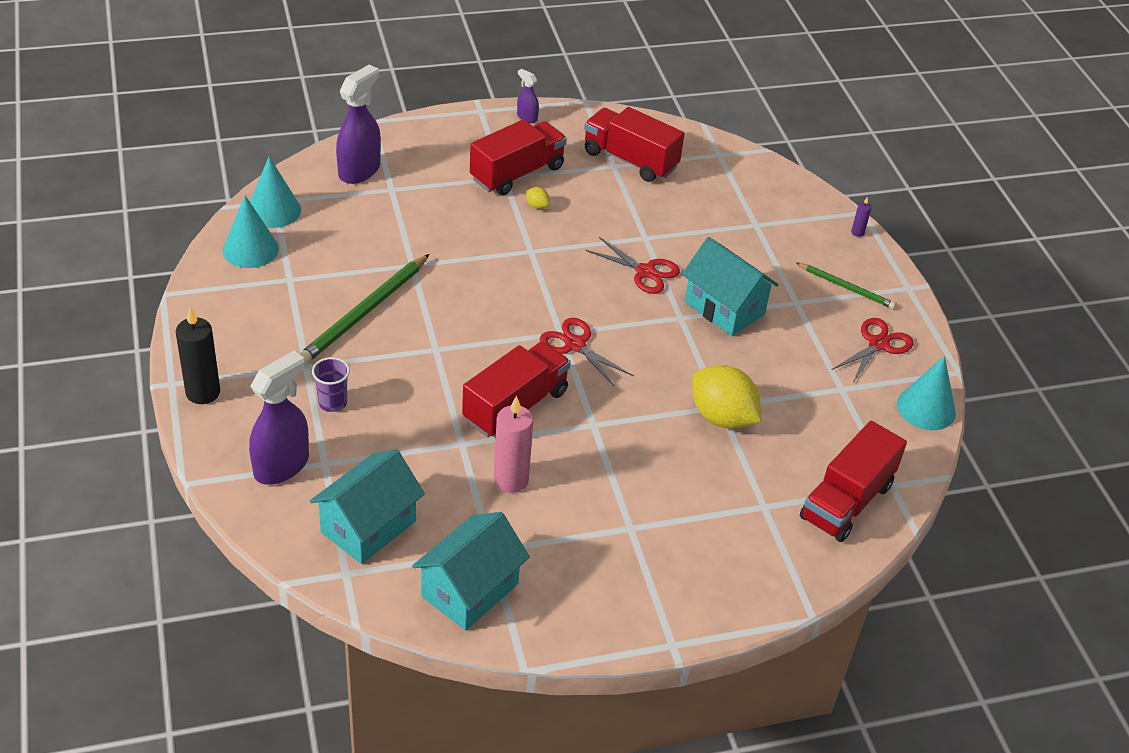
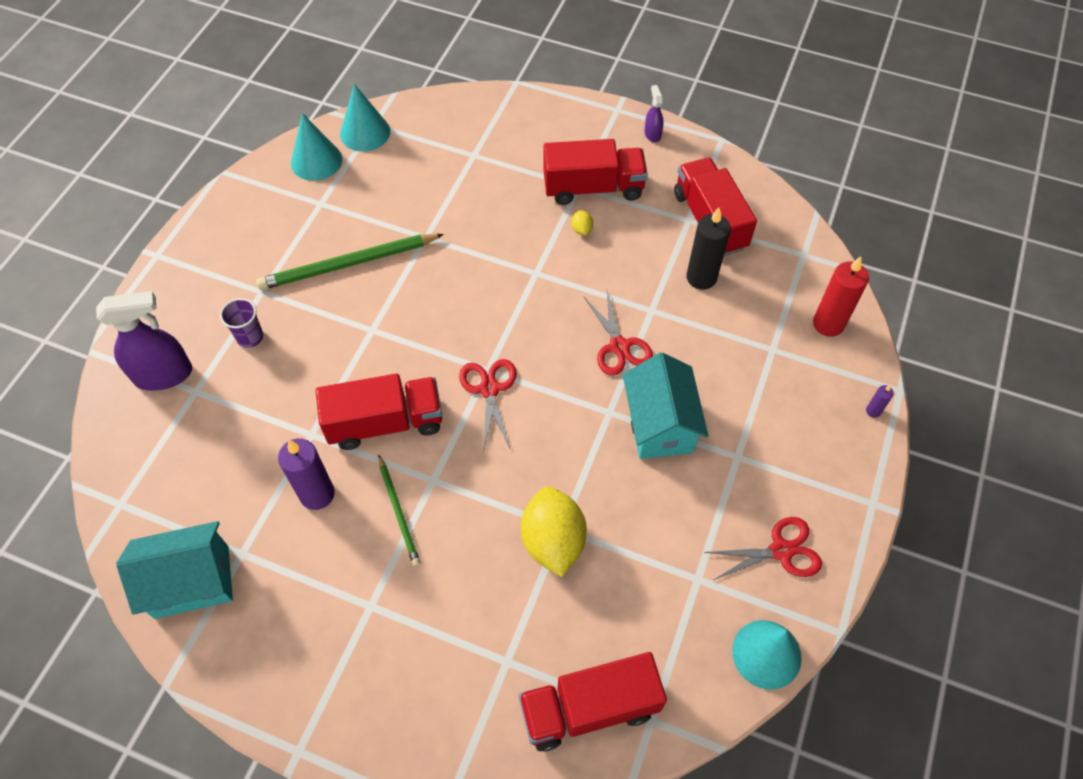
camera: 40 degrees right, 15 degrees up
(203, 392) = (169, 275): black candle -> black candle (701, 277)
(359, 170) = (464, 125): purple spray bottle -> none
(368, 526) = (173, 470): turquoise house -> none
(511, 480) = (317, 494): pink candle -> purple candle
(778, 192) = (828, 324): none -> red candle
(846, 287) = (804, 468): green pencil -> green pencil (398, 512)

